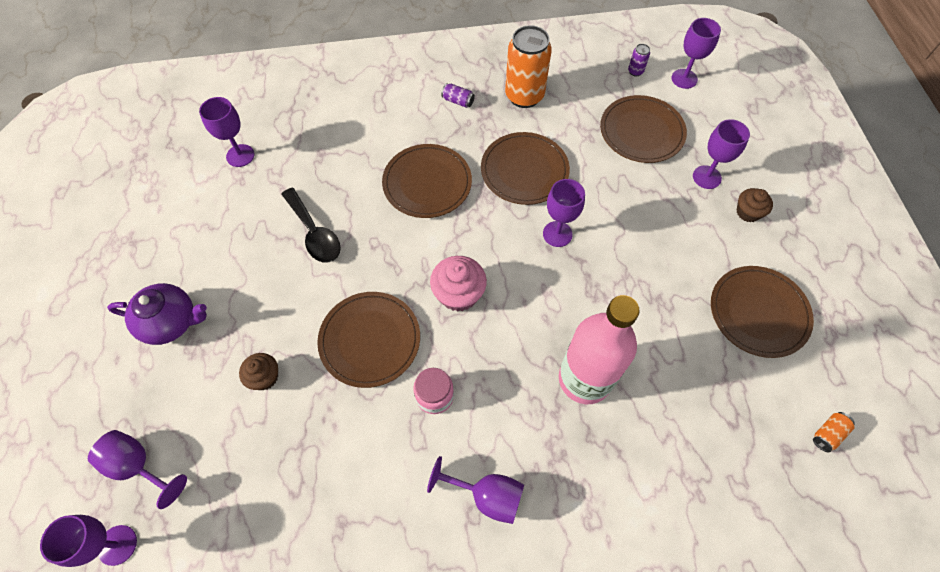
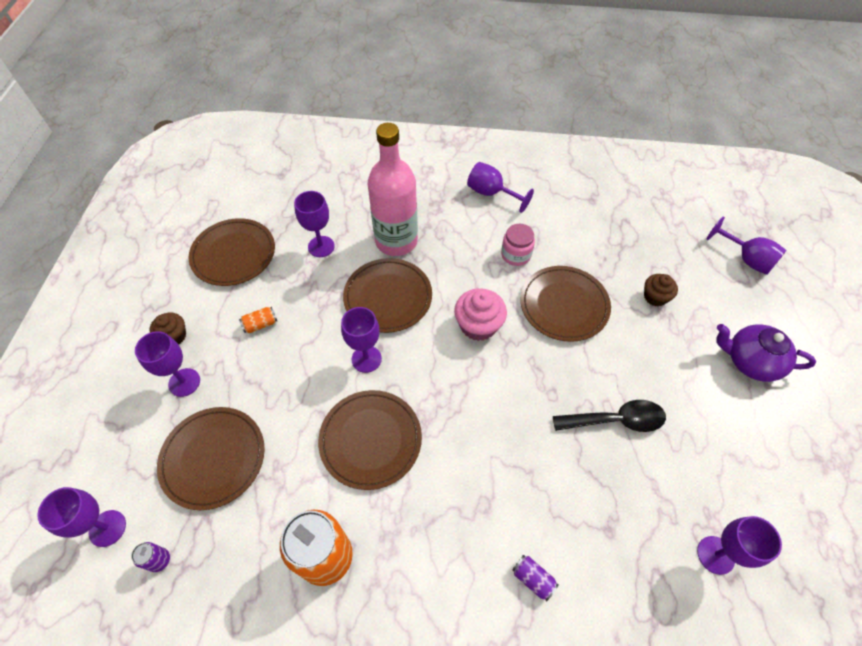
camera: 165 degrees left, 5 degrees down
(117, 545) = (747, 219): purple goblet -> purple goblet (321, 246)
(314, 233) = (615, 420): black spoon -> black spoon turned 105 degrees clockwise
(427, 183) = (484, 452): brown plate -> brown plate (388, 297)
(458, 101) = (417, 573): purple can -> purple can (533, 579)
(828, 434) = (247, 177): orange can -> orange can (260, 324)

